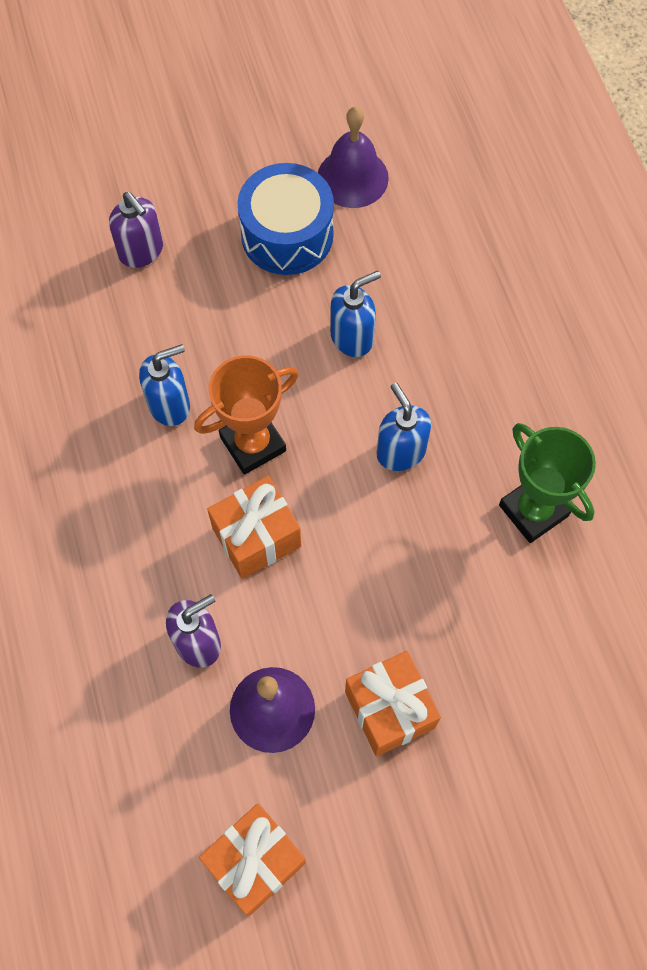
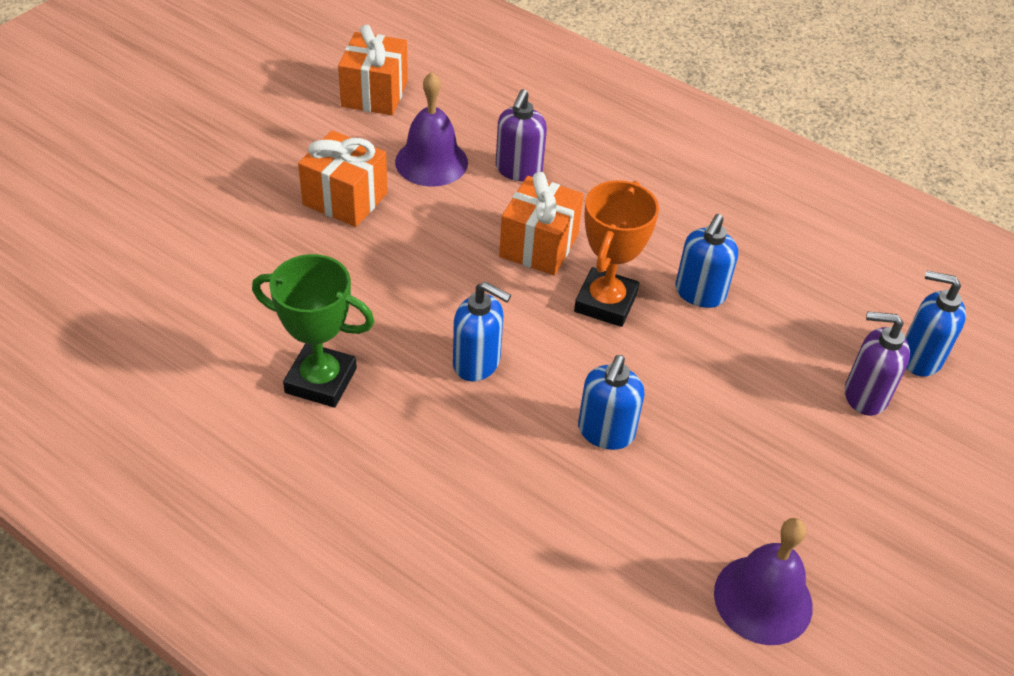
camera: 140 degrees right, 20 degrees down
(68, 252) = (919, 358): none -> blue soap dispenser
(287, 235) = (761, 492): blue drum -> none

